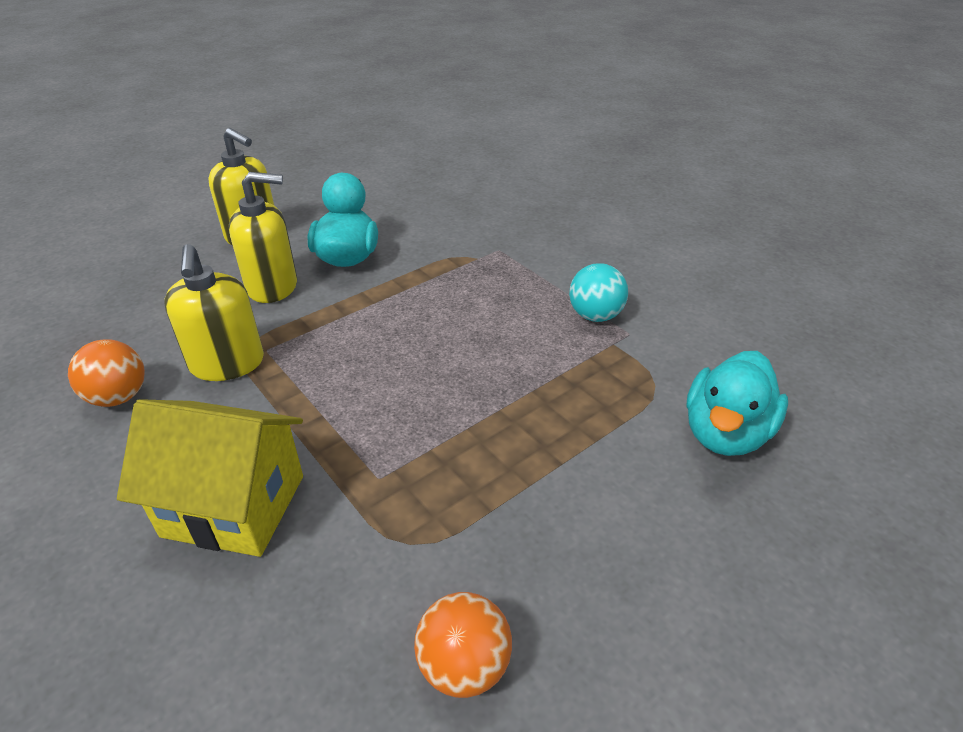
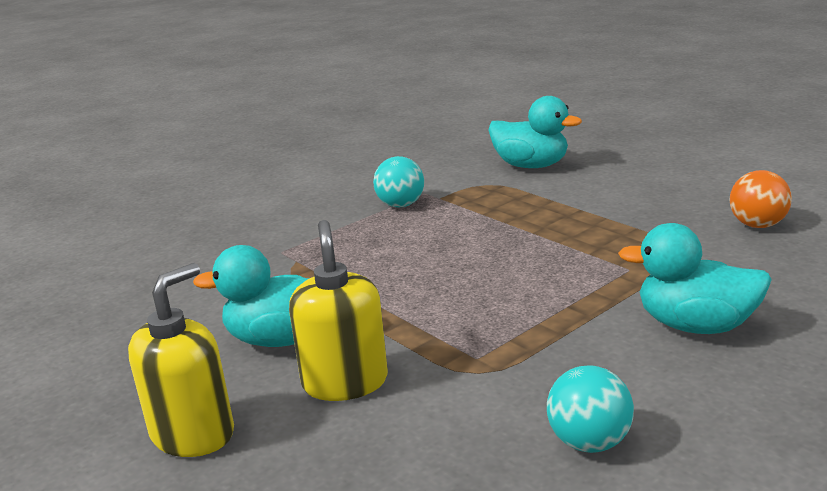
camera: 90 degrees left, 15 degrees down
(119, 397) = (589, 442): orange ball -> turquoise ball
(227, 364) = (508, 378): yellow soap dispenser -> none
(234, 505) = (695, 325): yellow house -> turquoise duck

